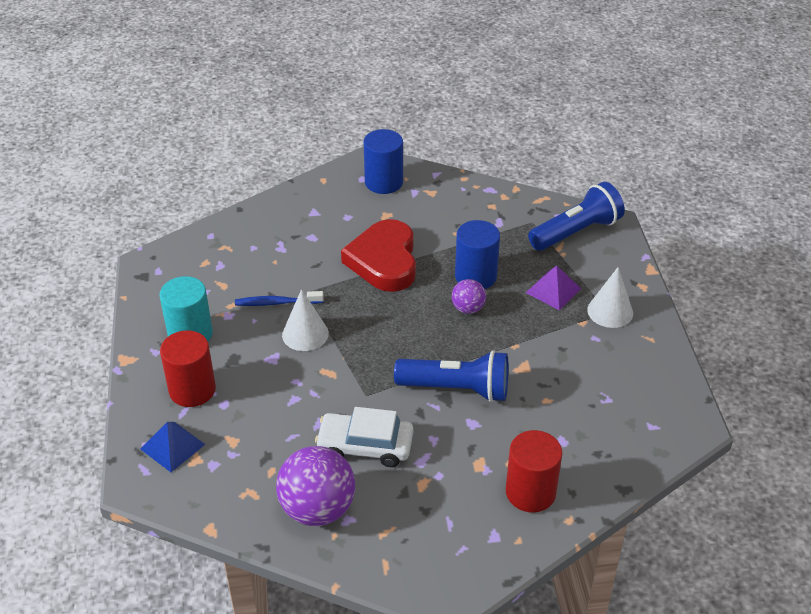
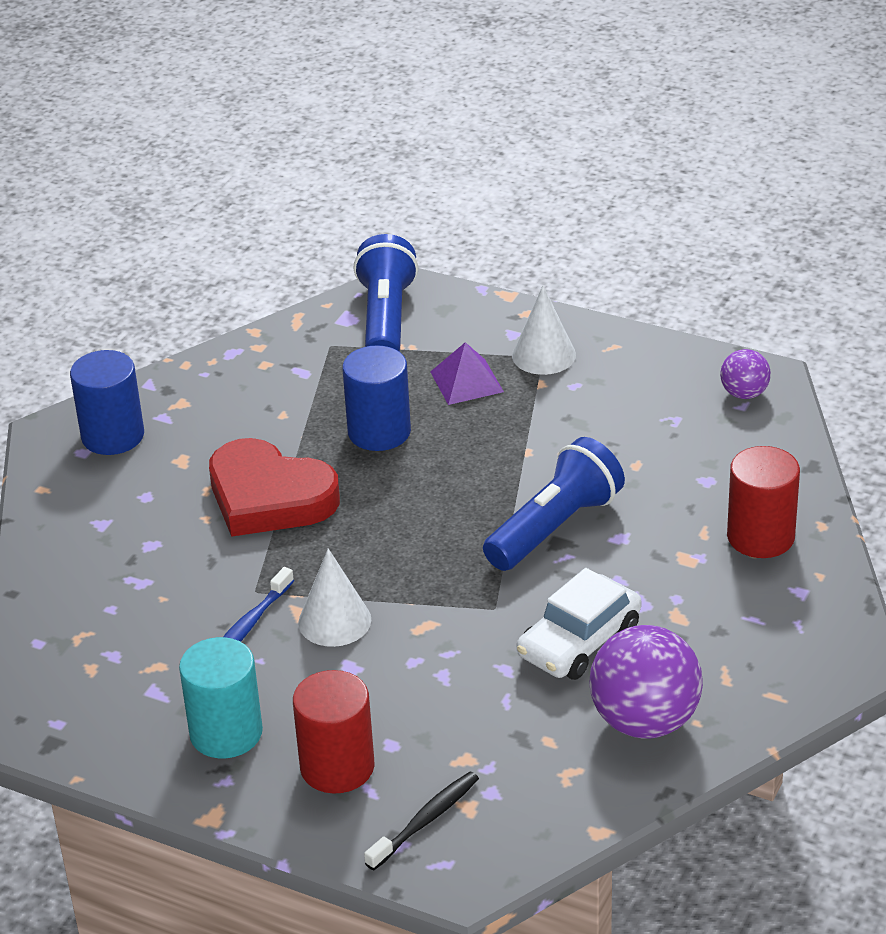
camera: 55 degrees left, 5 degrees down
(172, 446) = (425, 821): blue pyramid -> black toothbrush
(468, 308) = (429, 462): purple ball -> purple ball (744, 393)

